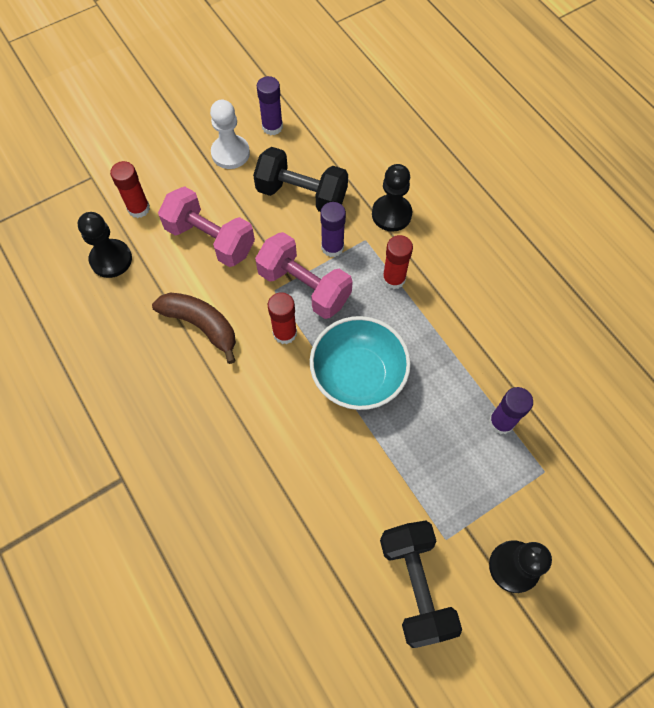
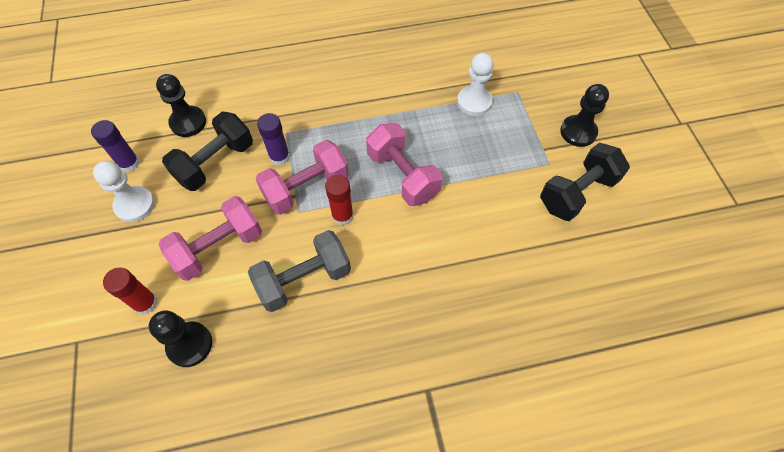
camera: 70 degrees left, 5 degrees down
(201, 325) = (304, 279): brown banana -> grey dumbbell
(358, 375) = (403, 176): turquoise bowl -> pink dumbbell
(391, 214) = (272, 108): black pawn -> black pawn (188, 122)
(393, 279) = (330, 125): red glue stick -> none
(415, 585) = (577, 193): black dumbbell -> black dumbbell turned 45 degrees counterclockwise
(501, 422) = (474, 102): purple glue stick -> white pawn

